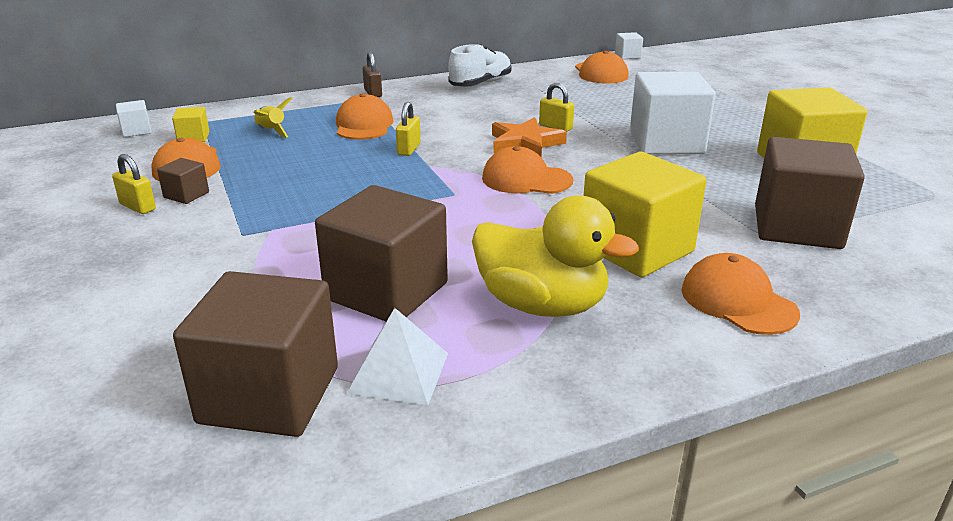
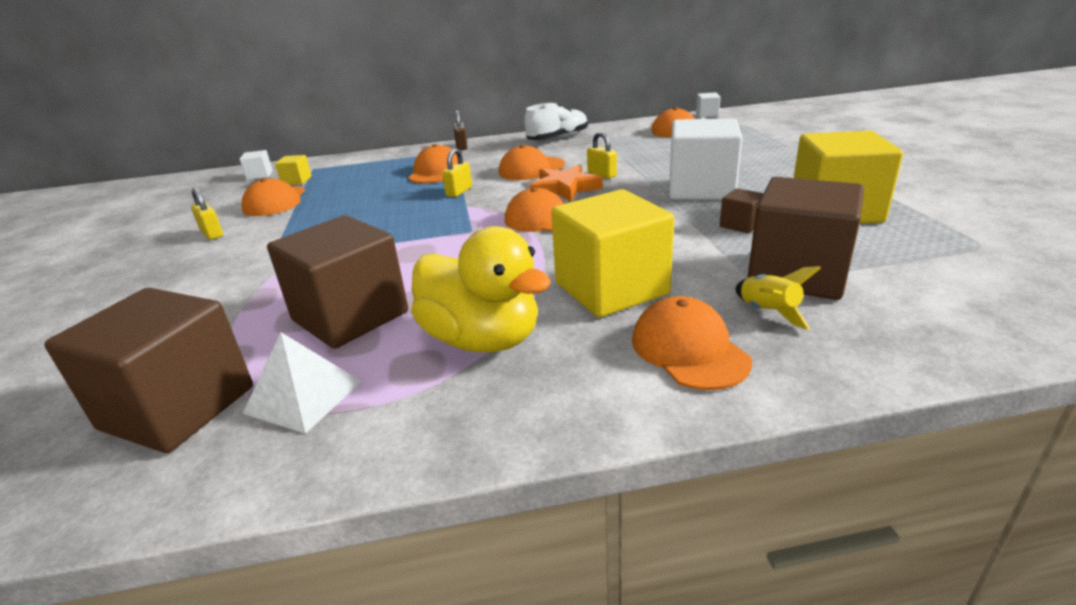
camera: 15 degrees right, 0 degrees up
(186, 195) = (255, 225): brown cube -> brown cube (740, 225)
(271, 131) = (358, 176): yellow rocket -> yellow rocket (768, 312)
(473, 121) = (531, 169): none -> orange cap

